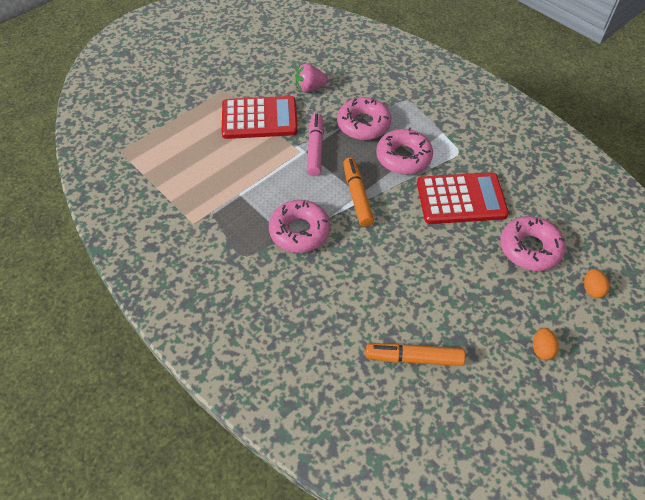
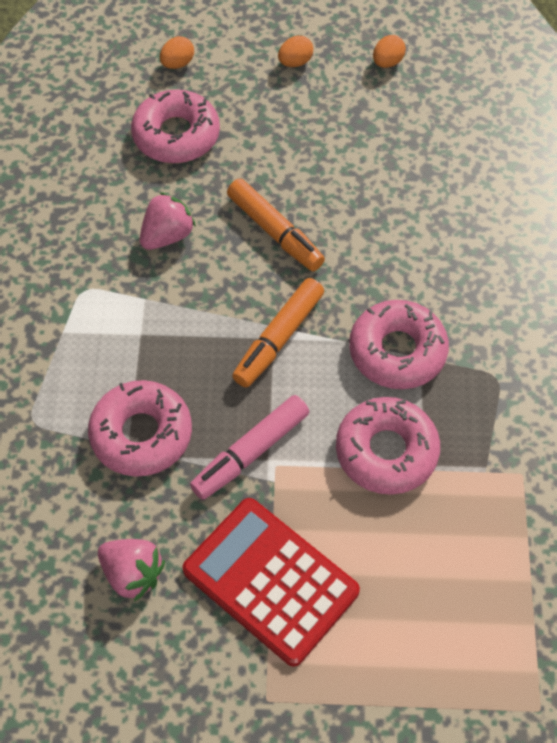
camera: 135 degrees left, 5 degrees up
(403, 157) = (157, 340): pink donut -> pink donut (386, 451)
(414, 358) = (420, 141): orange marker -> orange marker (275, 232)
(461, 199) = (167, 236): red calculator -> pink strawberry
(496, 401) = (387, 62): none -> orange egg

